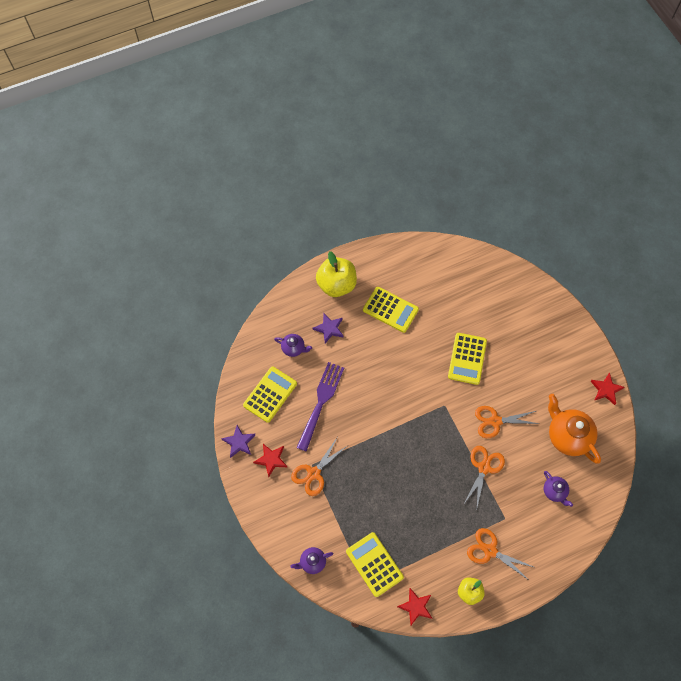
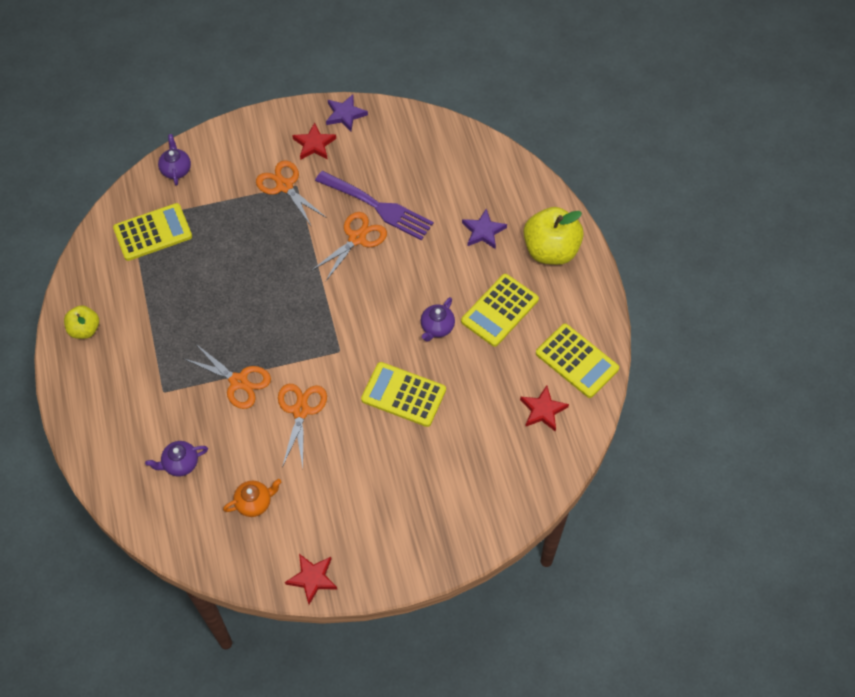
camera: 100 degrees right, 5 degrees down
(270, 394) = (401, 153): yellow calculator -> yellow calculator (576, 361)
(293, 348) = (461, 187): purple teapot -> purple teapot (437, 327)
(415, 607) = (88, 267): red star -> red star (543, 410)
(490, 551) = (127, 364): orange scissors -> orange scissors (357, 238)
(567, 436) = (254, 503): orange teapot -> orange teapot, size x0.53

